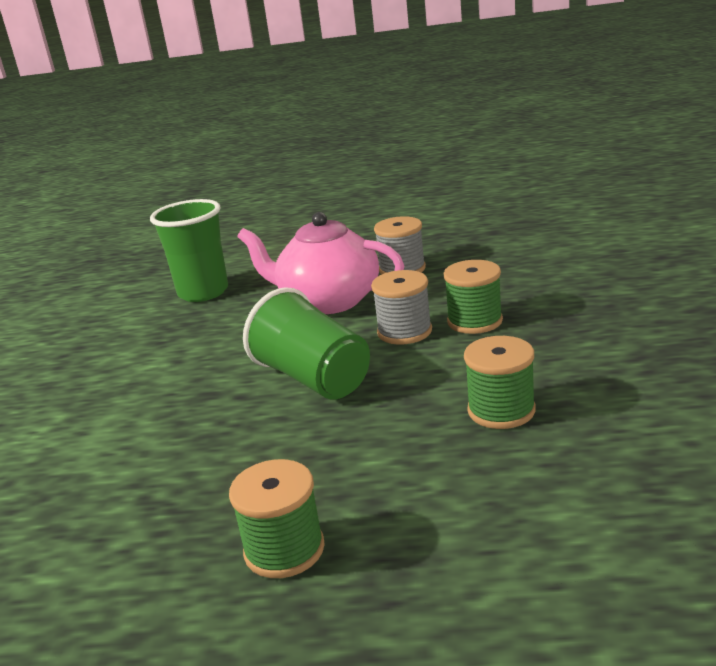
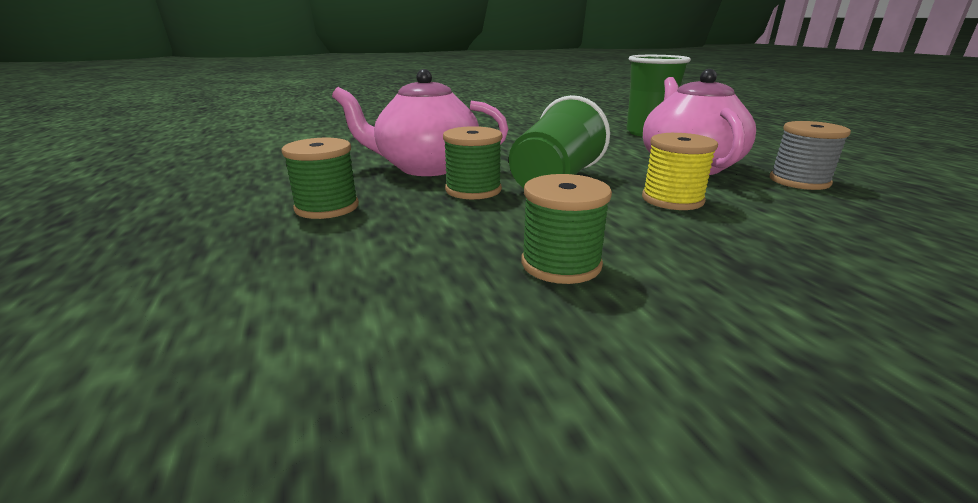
camera: 65 degrees right, 0 degrees up
(191, 462) = (426, 167): none -> pink teapot
(404, 332) = (672, 199): grey spool -> yellow spool
(474, 321) = (740, 228): green spool -> green spool (473, 190)

